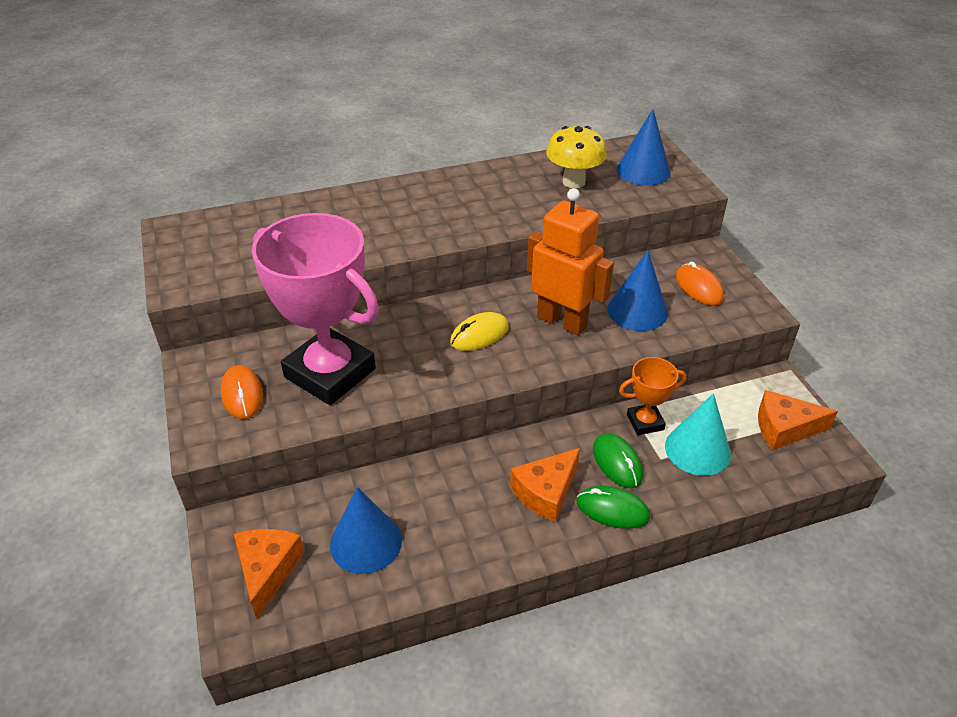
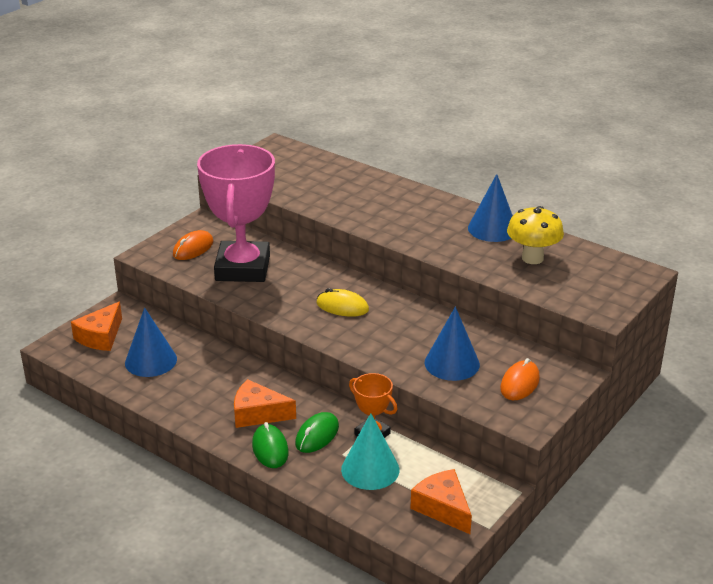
camera: 55 degrees right, 10 degrees down
(267, 571) = (101, 336): orange cheese -> orange cheese turned 150 degrees clockwise
(562, 321) = (398, 334): orange robot -> none
(643, 171) = (596, 283): blue cone -> blue cone (492, 229)

